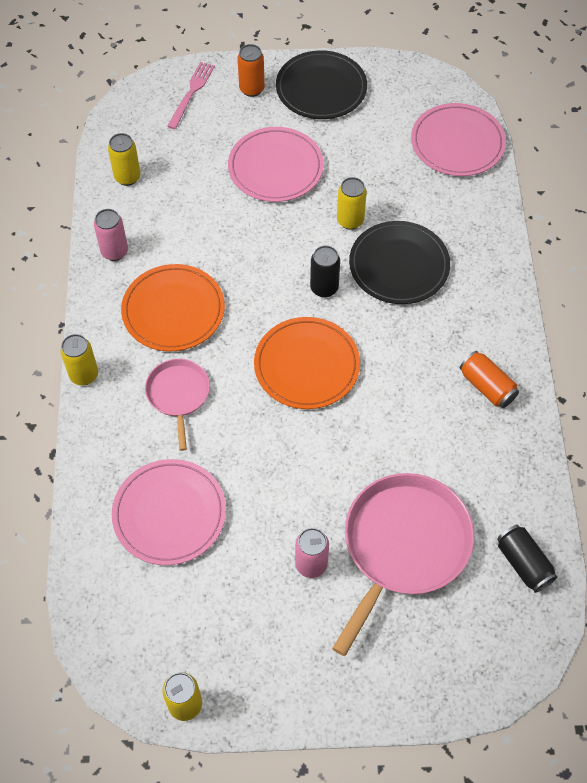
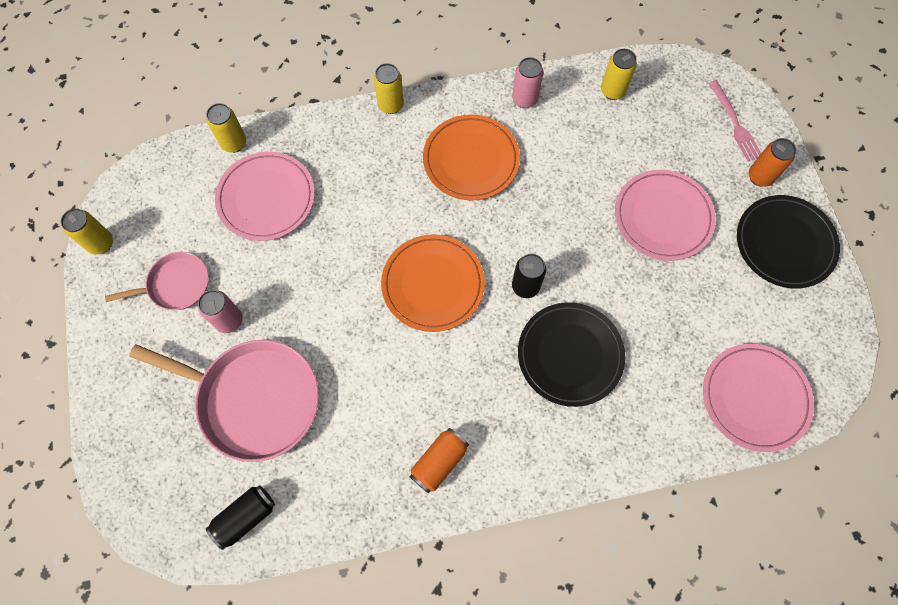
camera: 80 degrees right, 10 degrees up
(178, 395) = (383, 182): pink pan -> pink pan (176, 284)
(191, 93) = (734, 123): pink fork -> pink fork turned 60 degrees clockwise
(350, 220) = (615, 299): yellow can -> yellow can (234, 143)

